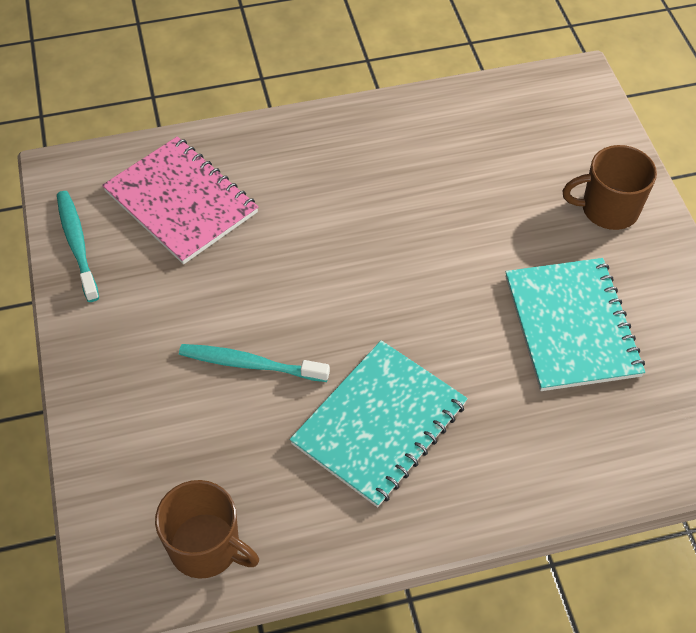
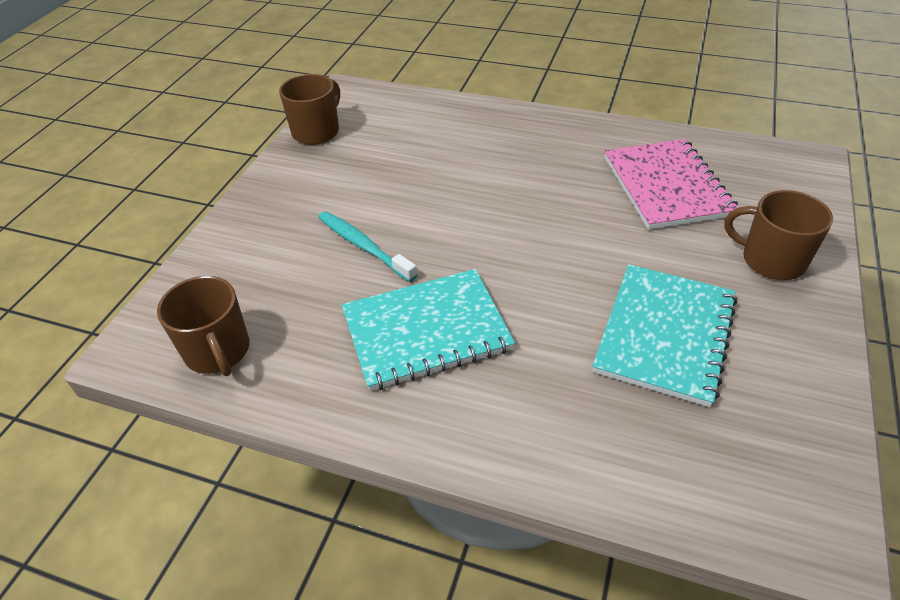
camera: 35 degrees right, 10 degrees down
(77, 244) = (316, 131): turquoise toothbrush -> brown mug
(181, 202) = (407, 132): pink notebook -> pink notebook (666, 186)

